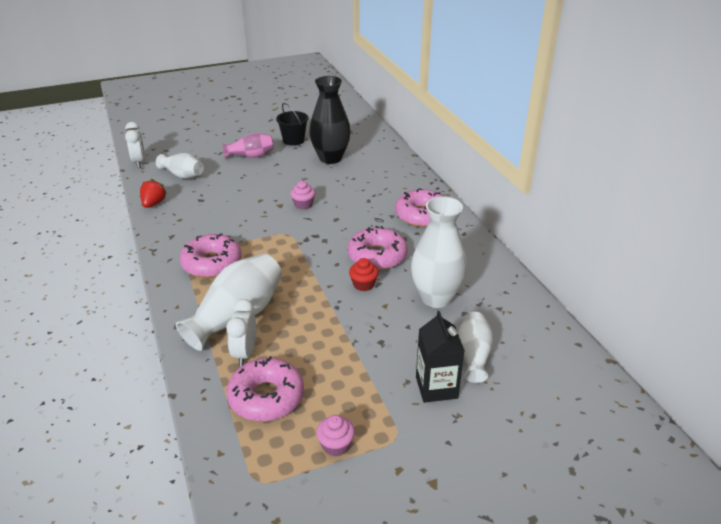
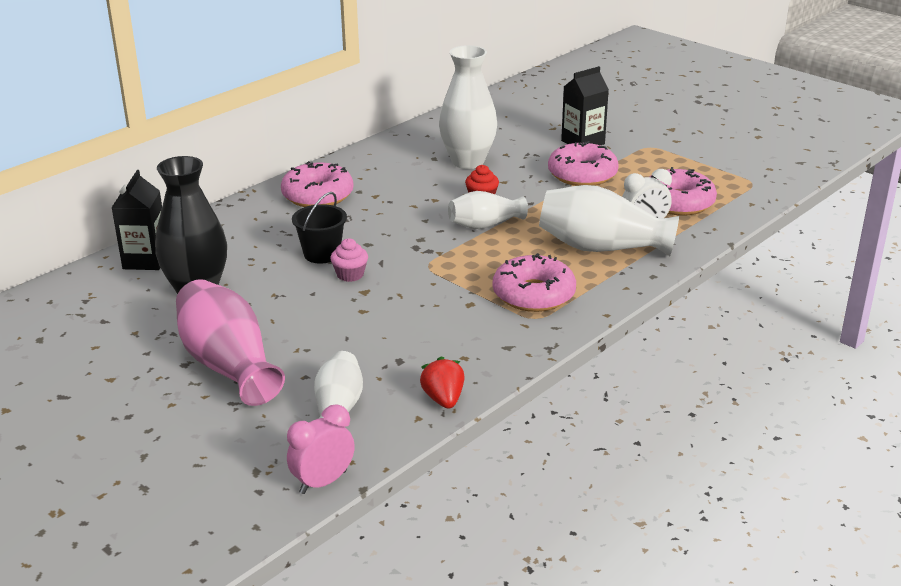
camera: 115 degrees left, 5 degrees down
(139, 162) = (323, 482): white clock -> pink clock
(153, 204) = (443, 399): red strawberry -> red strawberry turned 90 degrees clockwise
(251, 156) = (228, 365): pink vase -> pink vase, size x1.66
(293, 140) = (146, 343): black bucket -> black bucket (322, 254)
(336, 445) = (685, 165): pink cupcake -> none
(377, 256) = (425, 202): pink donut -> pink donut (582, 174)
(379, 149) = (146, 260): none -> black carton
(473, 356) = (530, 135): white vase -> white vase (485, 225)

